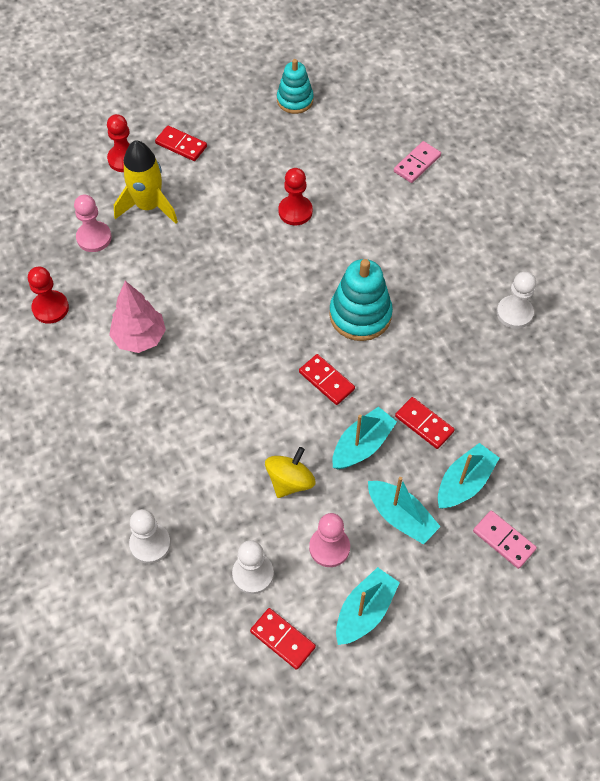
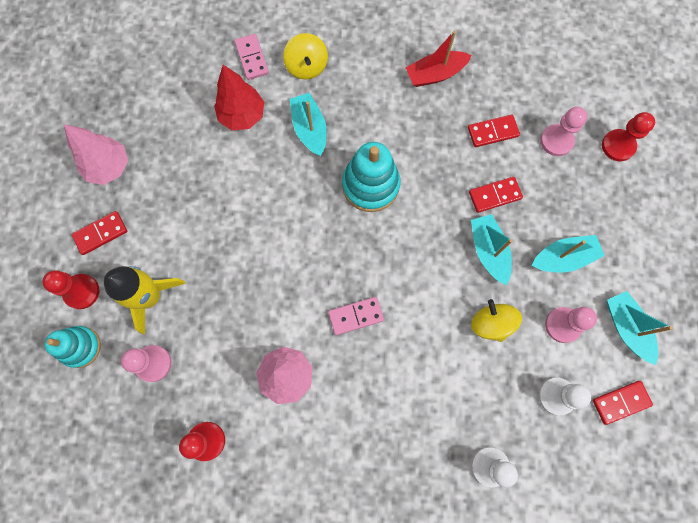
camera: 60 degrees left, 15 degrees up
(242, 120) = (109, 167): none -> pink tree
(295, 100) = (118, 112): turquoise stacking toy -> turquoise stacking toy (80, 347)
(295, 211) = (237, 178): red pawn -> red pawn (618, 146)
(326, 381) = (416, 245): red domino -> red domino (492, 132)
(356, 185) = (242, 115): none -> red tree
(441, 208) = (306, 66): none -> yellow spinning top
(464, 483) = (558, 196): turquoise boat -> turquoise boat (310, 129)
(504, 540) = (617, 197): pink domino -> pink domino (355, 316)
(514, 313) = (435, 74): white pawn -> red boat
(524, 453) = (556, 141): none -> pink pawn

